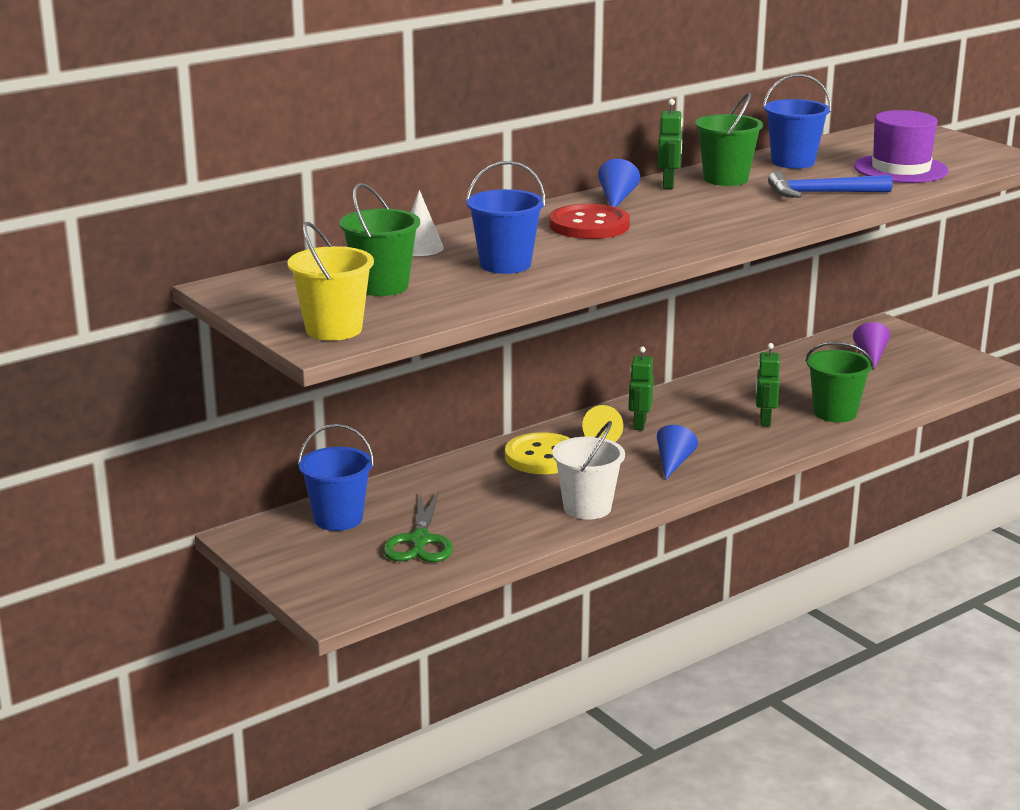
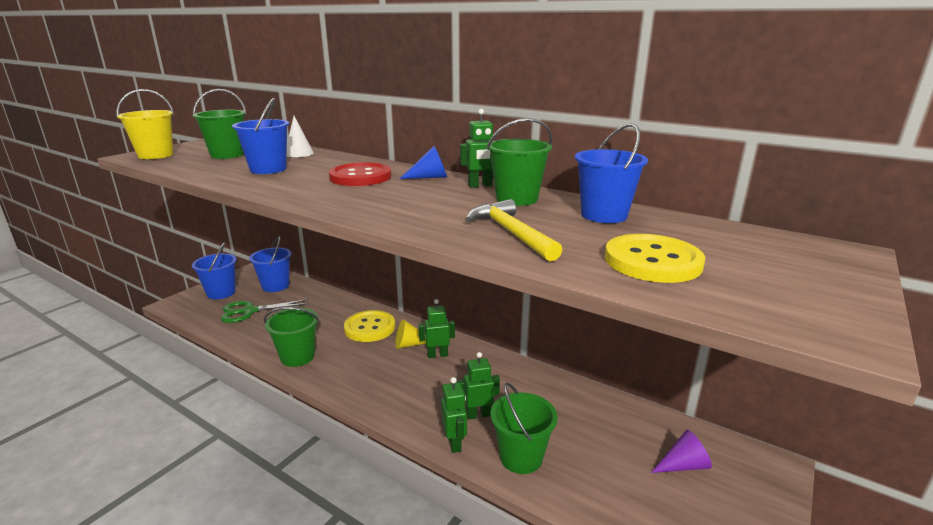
camera: 70 degrees right, 0 degrees up
(323, 566) = (221, 293): none -> blue bucket
(587, 508) = (297, 357): white bucket -> green bucket
(673, 463) = (378, 380): blue cone -> none
(802, 438) = (454, 443): none -> green robot
(822, 193) = (511, 233): blue hammer -> yellow hammer
(900, 169) = (652, 261): purple hat -> yellow button

